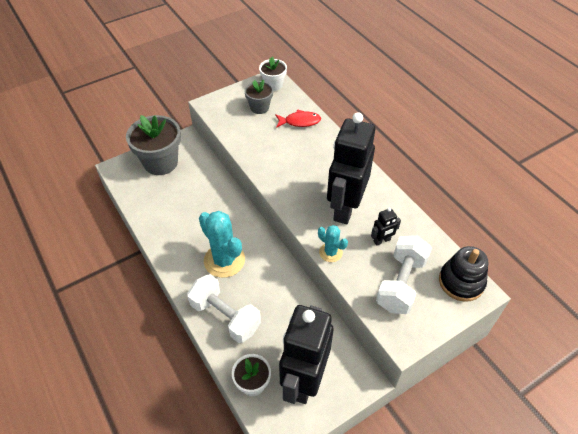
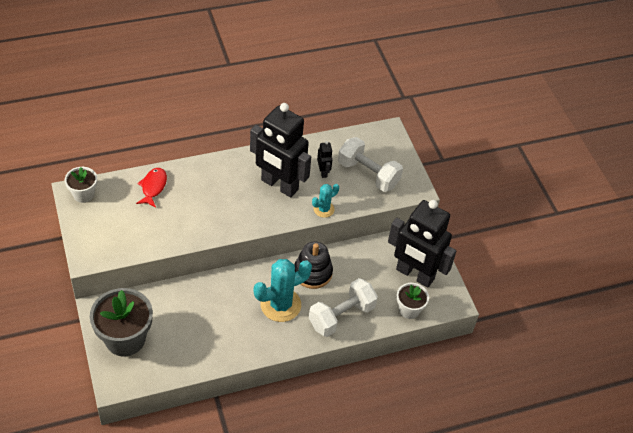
camera: 80 degrees left, 0 degrees up
(259, 107) = (115, 215): grey flower pot -> none
(461, 282) = (377, 138): black stacking toy -> black stacking toy (312, 273)

